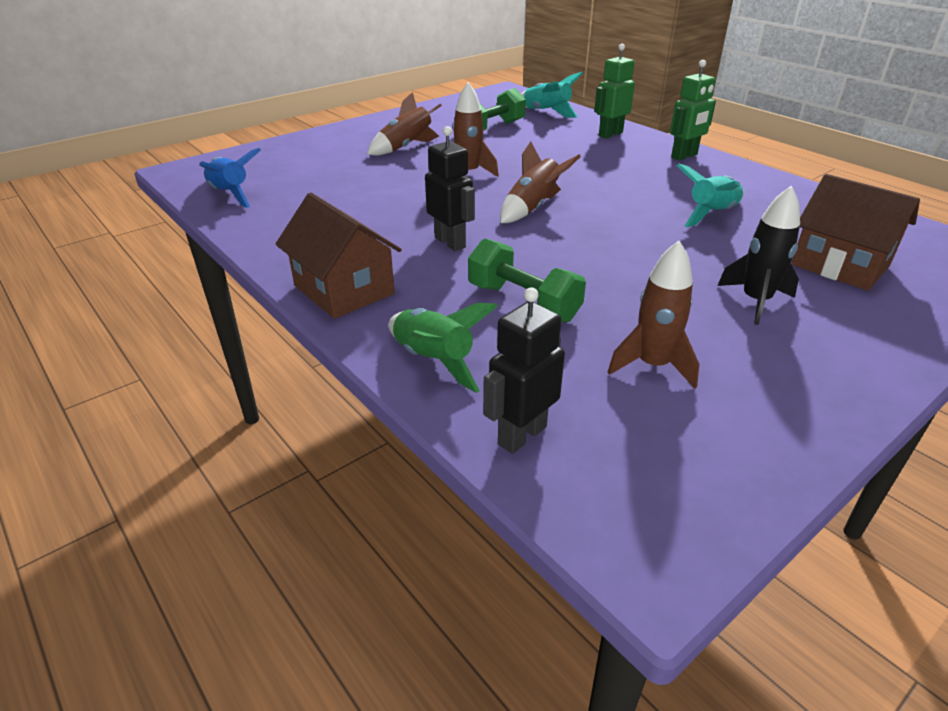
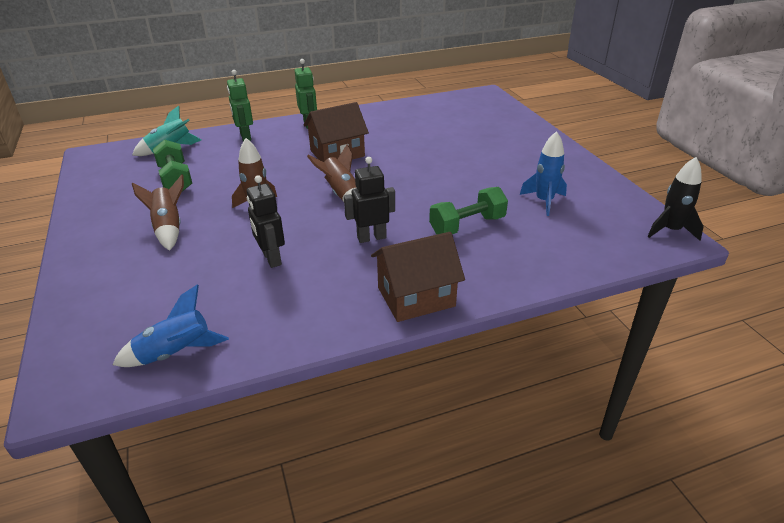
camera: 70 degrees left, 0 degrees up
(433, 360) = (519, 271): green rocket -> none
(521, 435) = (594, 254): black robot -> black robot (271, 259)
(652, 365) = (544, 201): brown rocket -> blue rocket
(711, 214) = (395, 140): turquoise rocket -> none
(755, 301) = (496, 158): black rocket -> black rocket (670, 230)
(840, 265) = (472, 127): brown house -> brown house (337, 153)

